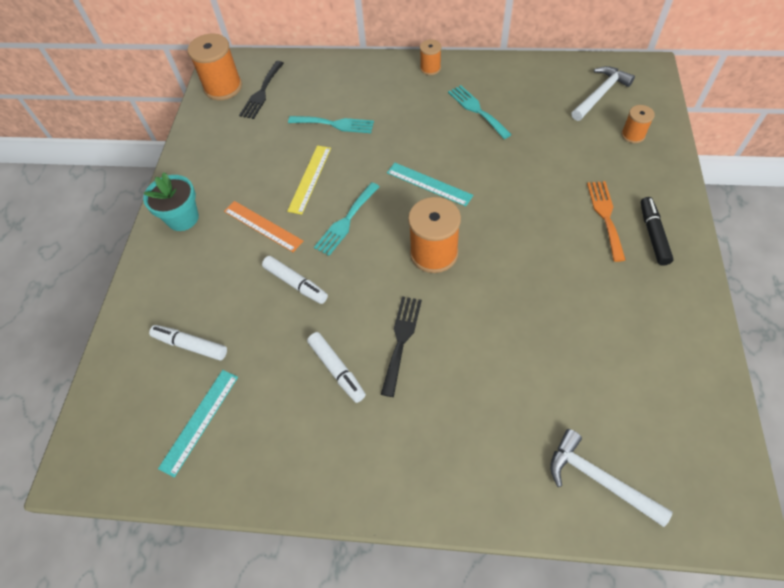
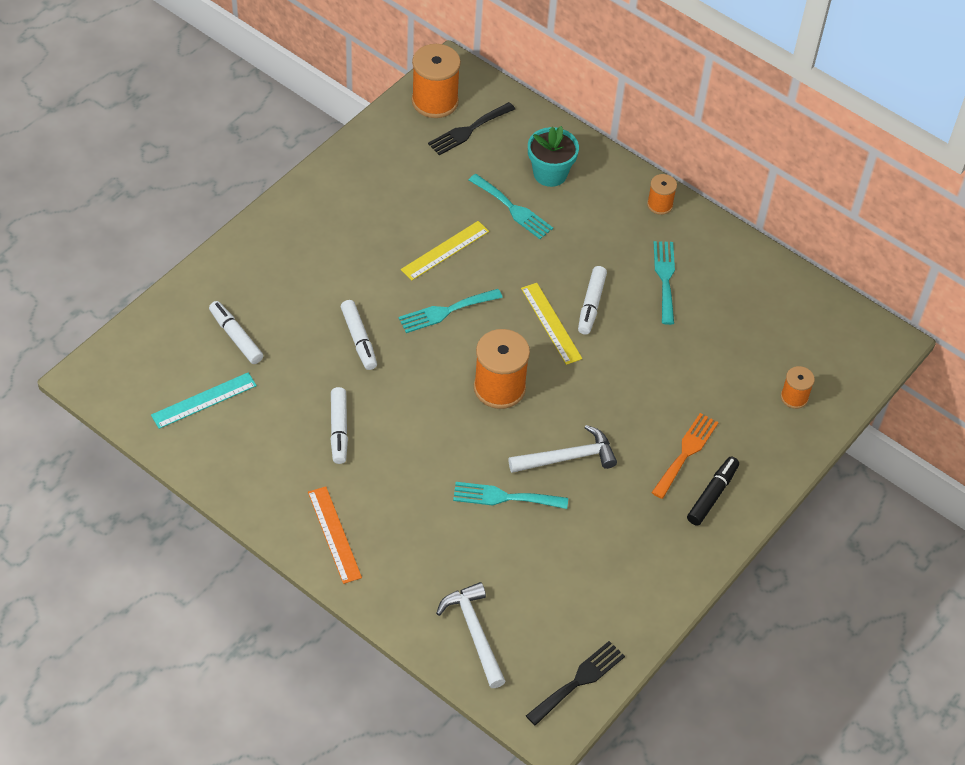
camera: 25 degrees right, 5 degrees down
(183, 218) = (303, 219): turquoise flower pot -> turquoise flower pot (550, 174)
(262, 226) = (368, 270): orange ruler -> orange ruler (334, 534)
(401, 340) = (410, 440): black fork -> black fork (578, 681)
(429, 184) = (551, 323): turquoise ruler -> yellow ruler
(445, 155) = (591, 304): none -> white marker
(514, 338) = (504, 497): none -> turquoise fork
(600, 94) = (806, 337): white hammer -> white hammer (567, 457)

